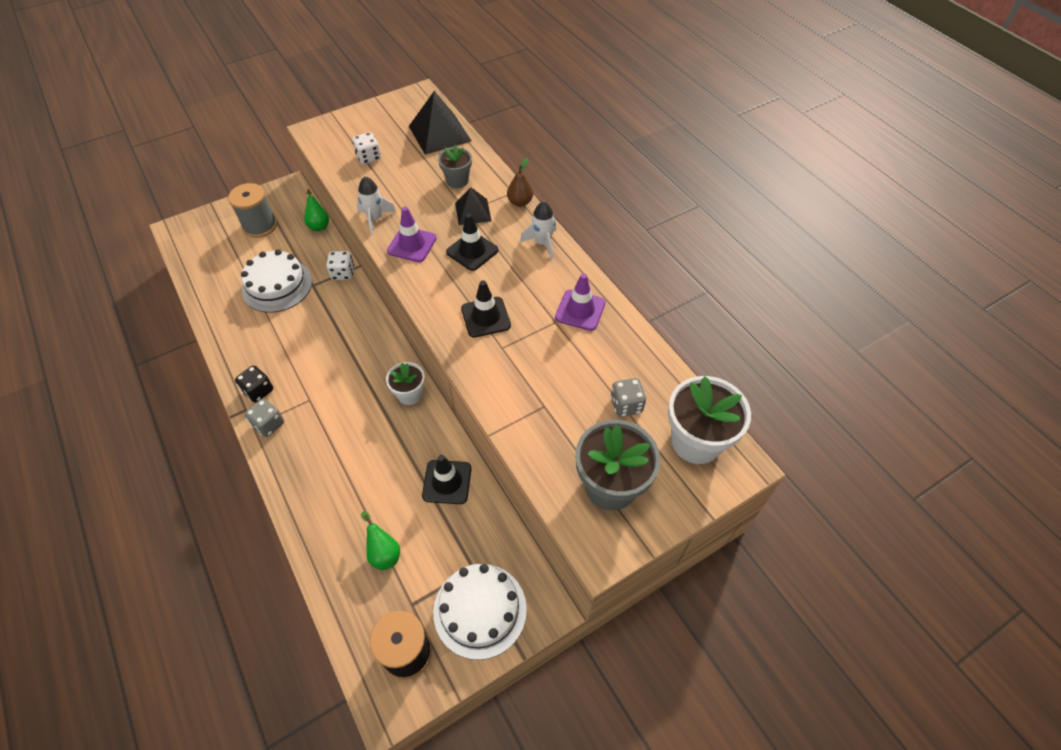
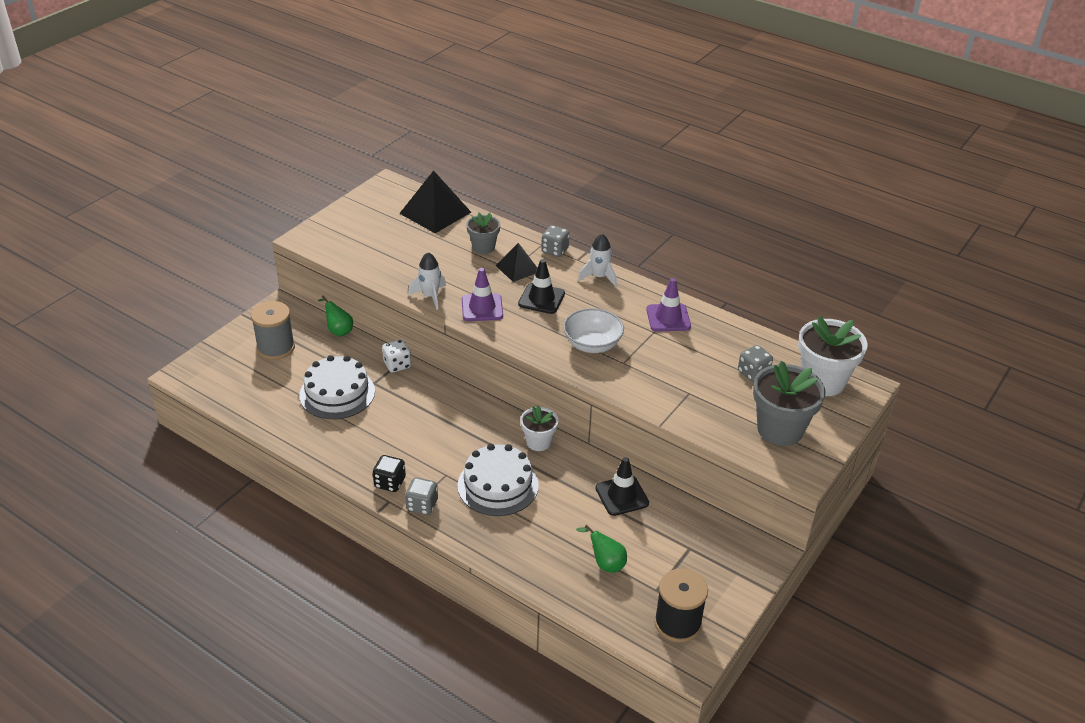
camera: 25 degrees left, 15 degrees down
(369, 157) = (381, 248): white dice -> none
(480, 610) = (716, 574): white cake -> white cake (498, 485)
(485, 317) = (592, 344): black traffic cone -> white bowl
(520, 202) = (555, 250): brown pear -> grey dice

